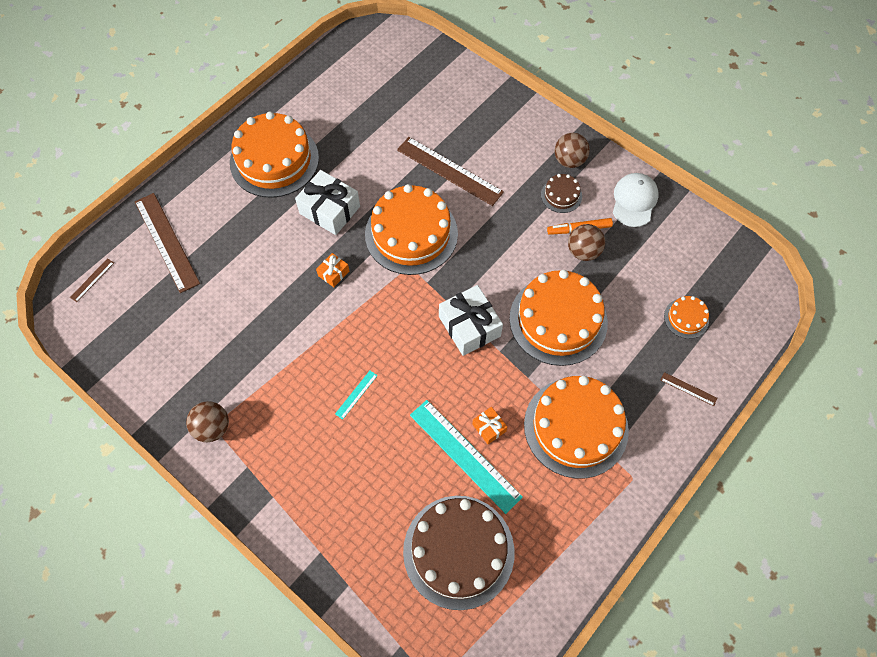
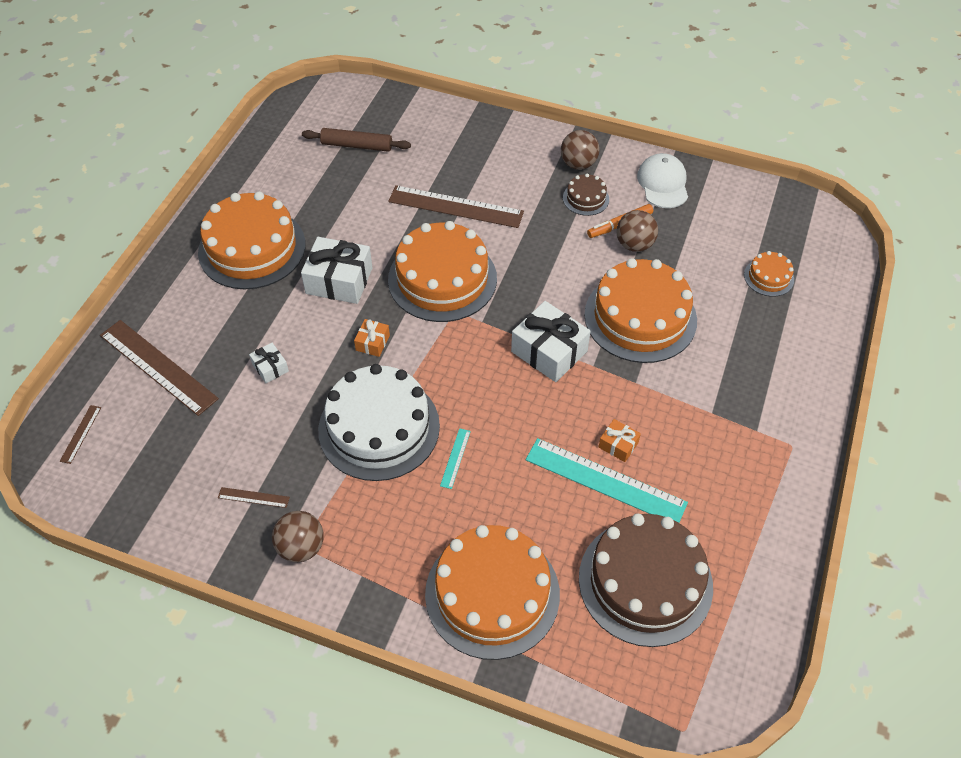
camera: 20 degrees left, 10 degrees down
(248, 269) = (270, 367): none -> white gift
(309, 348) = (379, 427): none -> white cake
(393, 90) = (357, 145): none -> brown rolling pin
(576, 427) = (709, 415): orange cake -> orange cake (492, 593)
(688, 389) = (804, 342): brown ruler -> brown ruler (253, 497)

